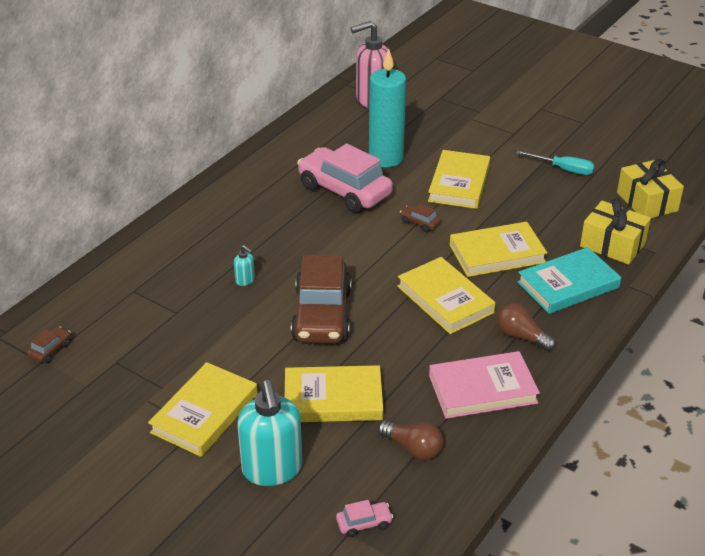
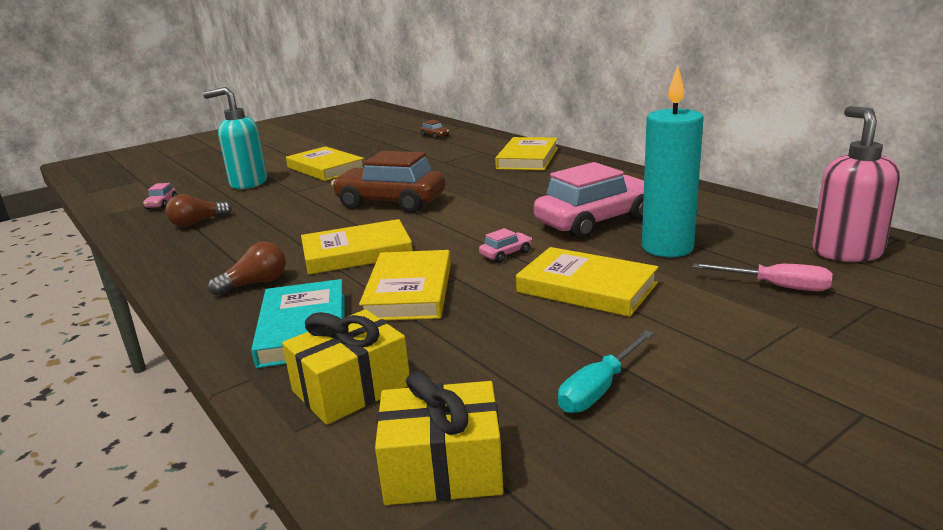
camera: 110 degrees right, 15 degrees down
(245, 280) = (465, 180): turquoise soap dispenser -> none
(333, 399) = (286, 201): yellow book -> yellow book (527, 158)
(420, 223) = (506, 254): brown car -> pink car
(429, 123) = (776, 286): none -> pink screwdriver
(482, 389) = (216, 255): pink book -> none

